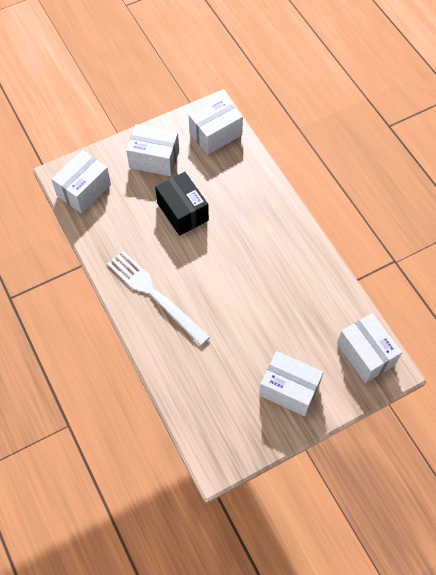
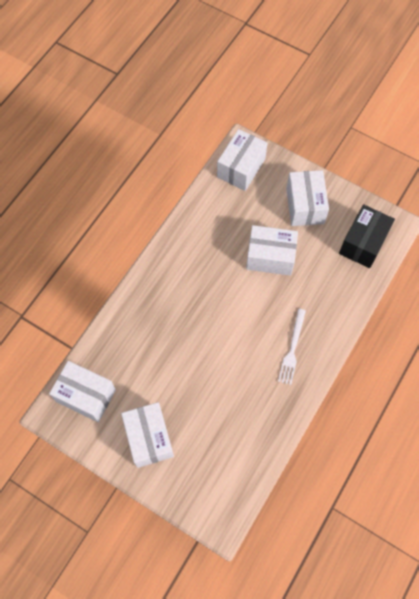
camera: 120 degrees left, 5 degrees up
(84, 190) = (225, 485): white box -> white box (270, 257)
(155, 295) = (292, 349): white fork -> white fork, size x0.60
(182, 212) = (194, 375): black box -> black box (363, 243)

